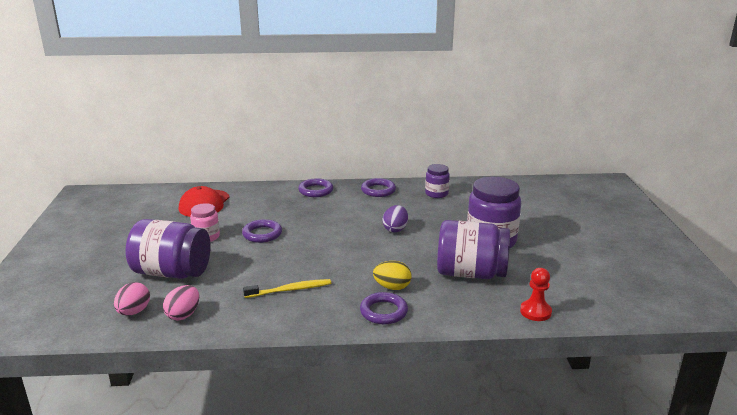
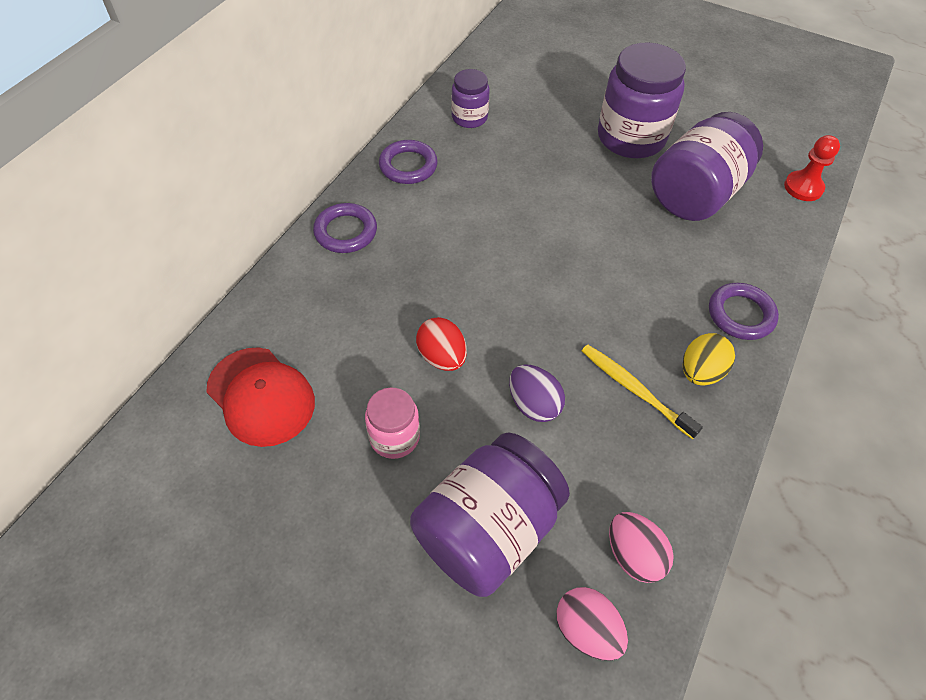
camera: 60 degrees left, 30 degrees up
(262, 234) = (442, 357): purple ring -> red egg
(290, 290) = (634, 389): yellow toothbrush -> yellow toothbrush turned 60 degrees counterclockwise
(392, 287) = (687, 279): yellow egg -> yellow egg (700, 372)
(395, 229) = (539, 204): purple egg -> purple egg (533, 404)

